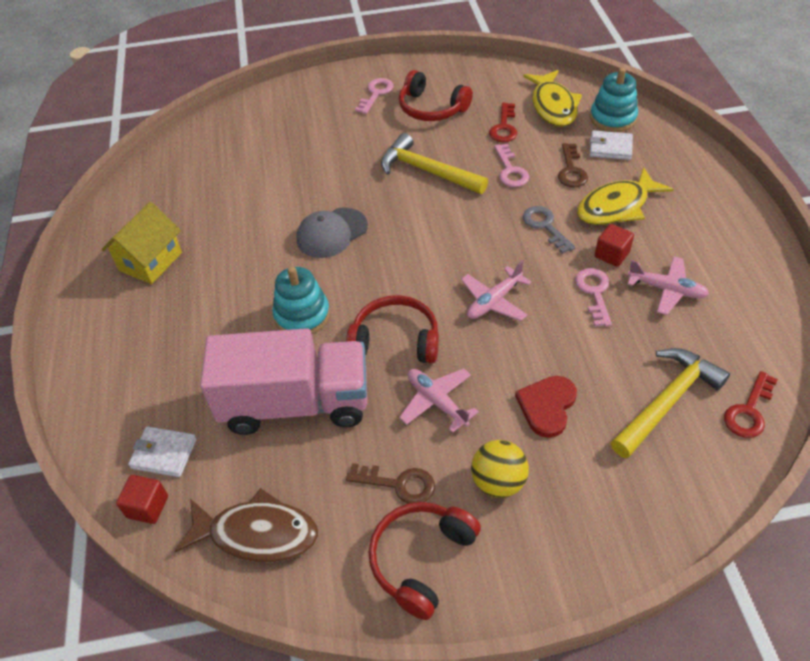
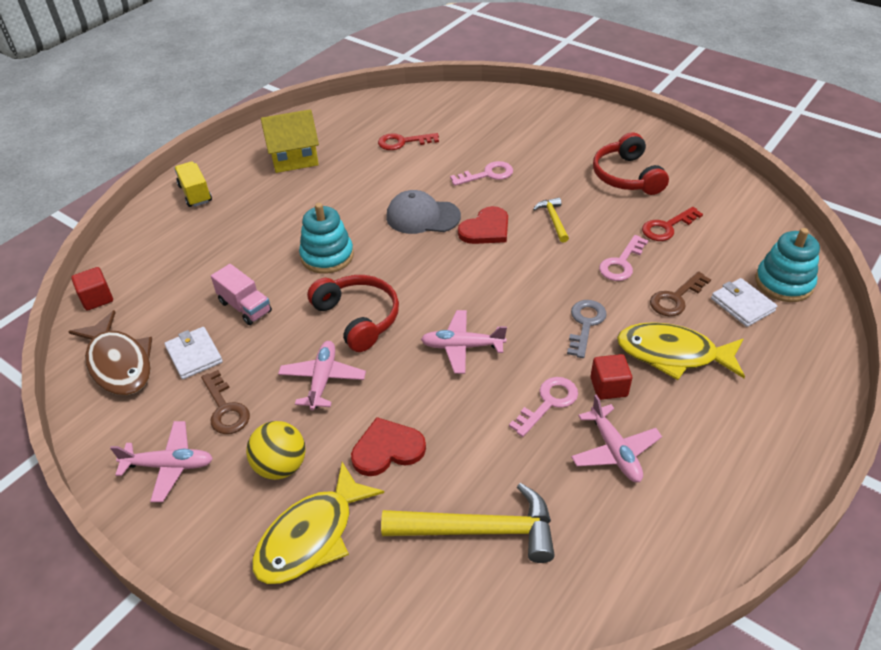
camera: 45 degrees right, 5 degrees down
(100, 354) = (195, 194): none -> yellow truck
(164, 454) = (144, 276): white wallet -> white wallet (194, 355)
(295, 403) = (245, 307): pink truck -> pink truck, size x0.44
(376, 94) = (598, 140): pink key -> pink key (487, 175)
(391, 209) = (486, 229): none -> red heart
(421, 559) = (169, 465): red headphones -> pink plane
(427, 171) = (553, 220): yellow hammer -> yellow hammer, size x0.52
(553, 106) = (739, 238): yellow fish -> yellow fish (311, 536)
(749, 410) = (536, 602): red key -> red key (403, 142)

